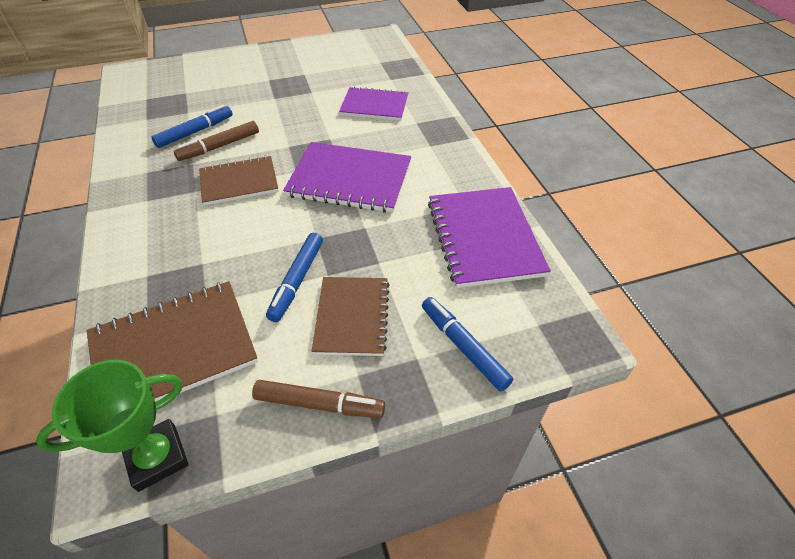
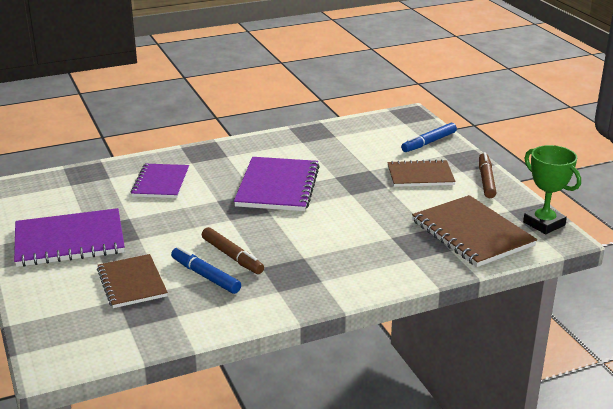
camera: 95 degrees left, 20 degrees down
(239, 182) = (288, 236): brown notebook -> brown notebook (132, 283)
(297, 280) = (396, 197): blue marker -> none
(484, 238) = (335, 136): purple notebook -> purple notebook (69, 240)

